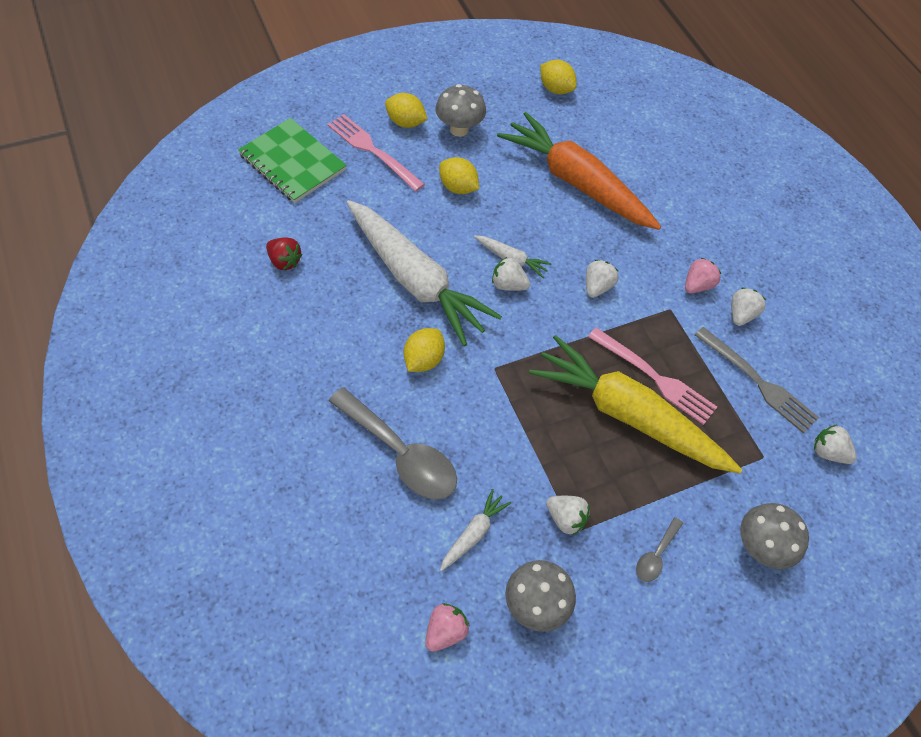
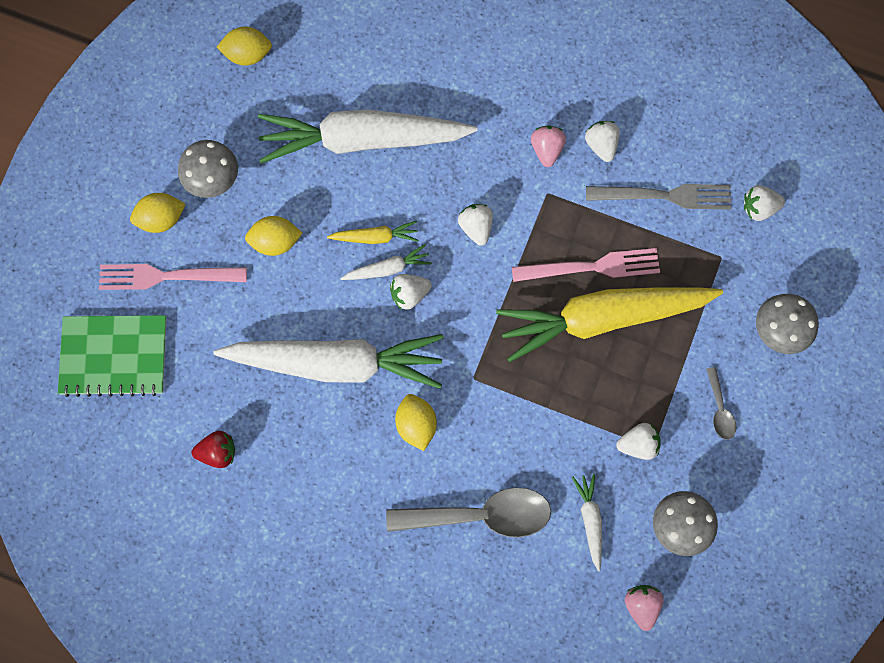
camera: 40 degrees left, 15 degrees up
(523, 236) = (375, 237): none -> yellow carrot
(576, 182) = (363, 140): orange carrot -> white carrot

